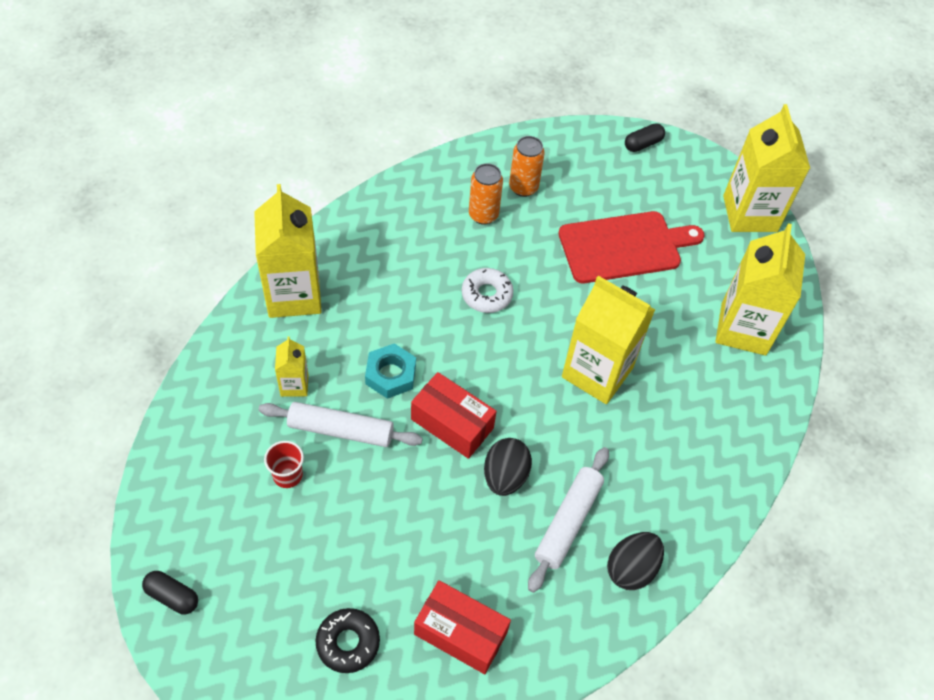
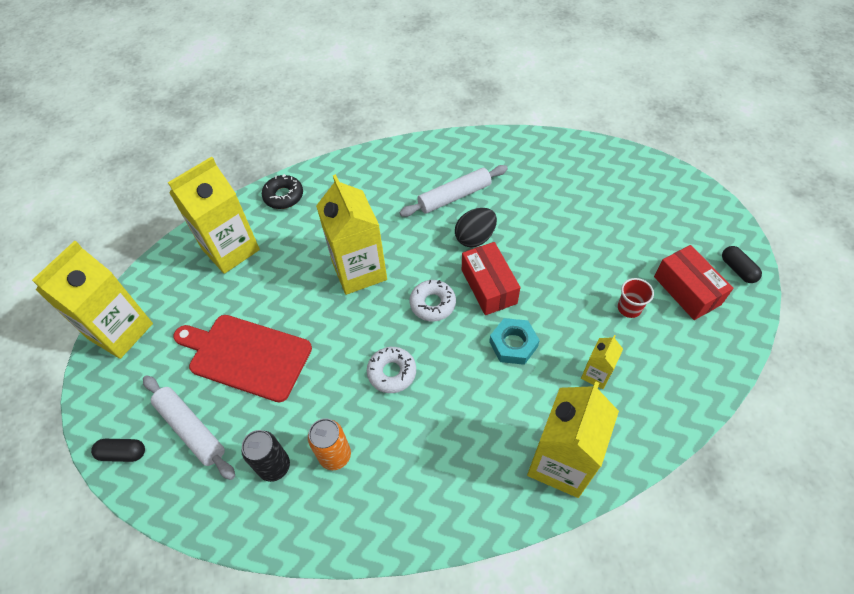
camera: 140 degrees left, 0 degrees up
(341, 430) = (574, 321): white rolling pin -> white rolling pin (191, 429)
(348, 642) = (628, 198): black donut -> black donut (283, 196)
(460, 633) = (558, 174): red box -> red box (687, 290)
(496, 375) = (432, 304): none -> white donut
(523, 187) = (274, 466): orange can -> black can
(631, 569) = (436, 160): black egg -> none

